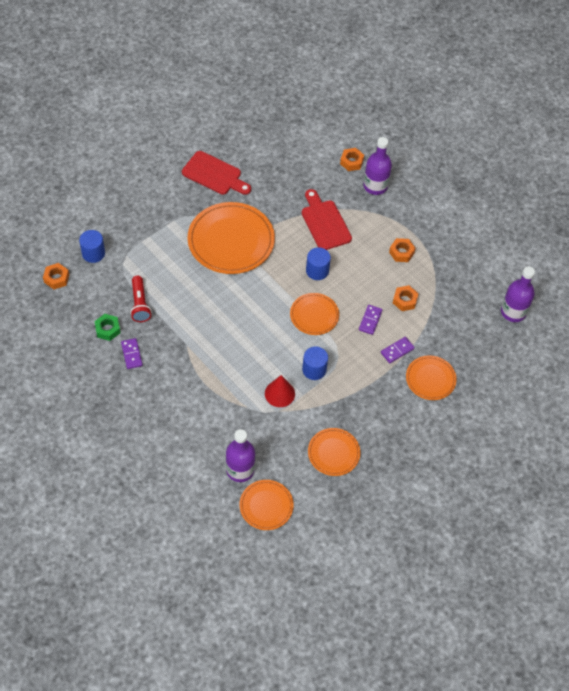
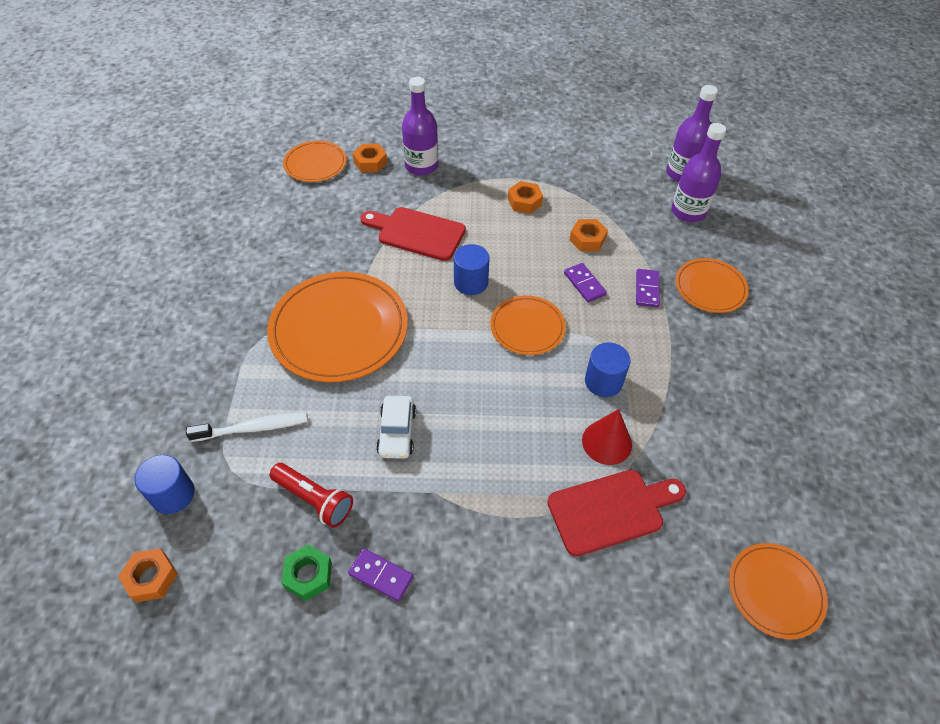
camera: 45 degrees left, 5 degrees down
(149, 253) = (253, 428): none -> white toothbrush
(201, 308) = (397, 432): none -> white car
(214, 174) = (234, 279): red cutting board -> red cutting board (611, 510)
(240, 470) = (691, 580): purple bottle -> purple bottle (688, 211)
(333, 453) = (744, 449): orange plate -> orange plate (315, 164)

